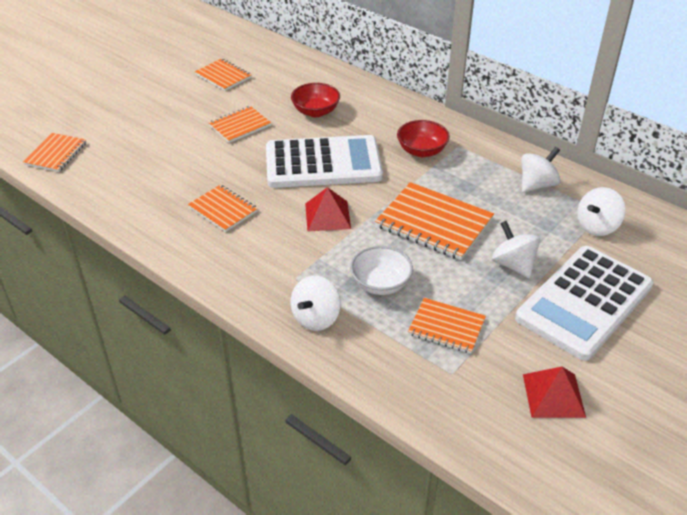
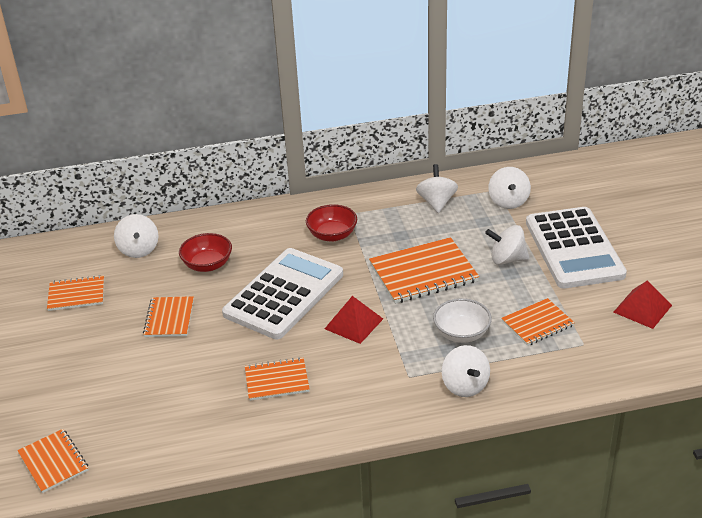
camera: 50 degrees left, 5 degrees down
(297, 75) = (139, 250): none -> white spinning top

